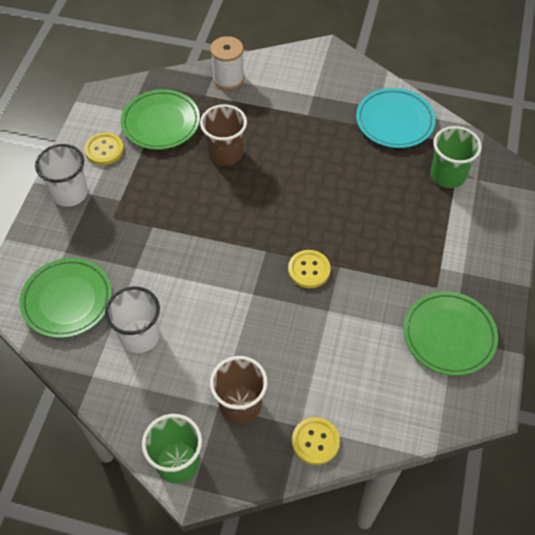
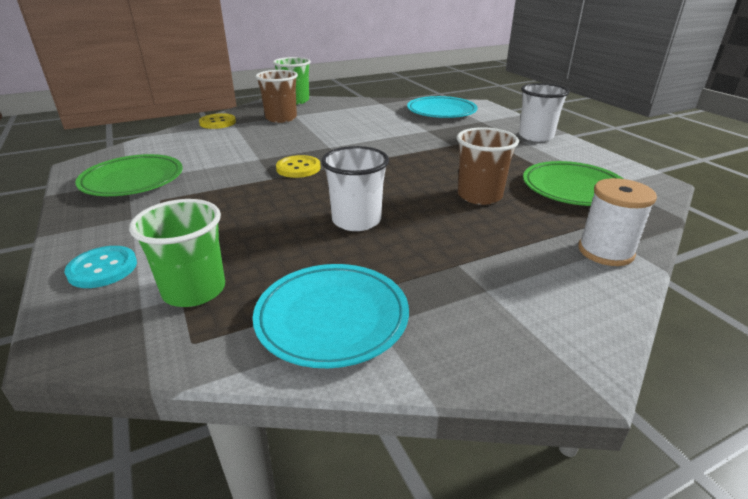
camera: 140 degrees right, 25 degrees down
(67, 300) = (441, 112): green plate -> turquoise plate
(104, 150) = (569, 159): yellow button -> none
(140, 336) = (377, 116): white cup -> white cup (356, 221)
(491, 222) = (102, 268): none -> turquoise button

